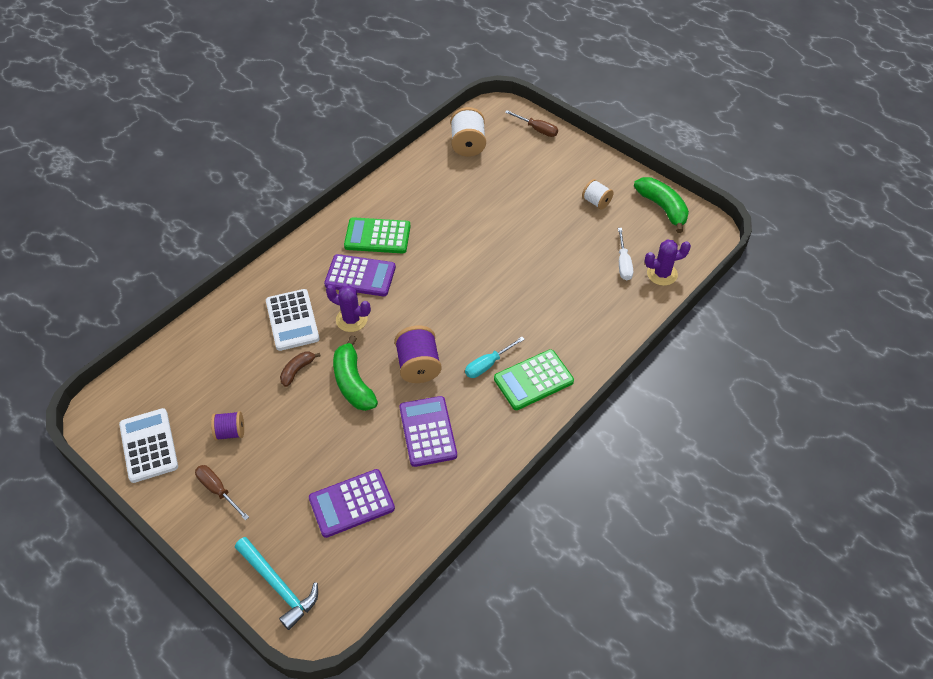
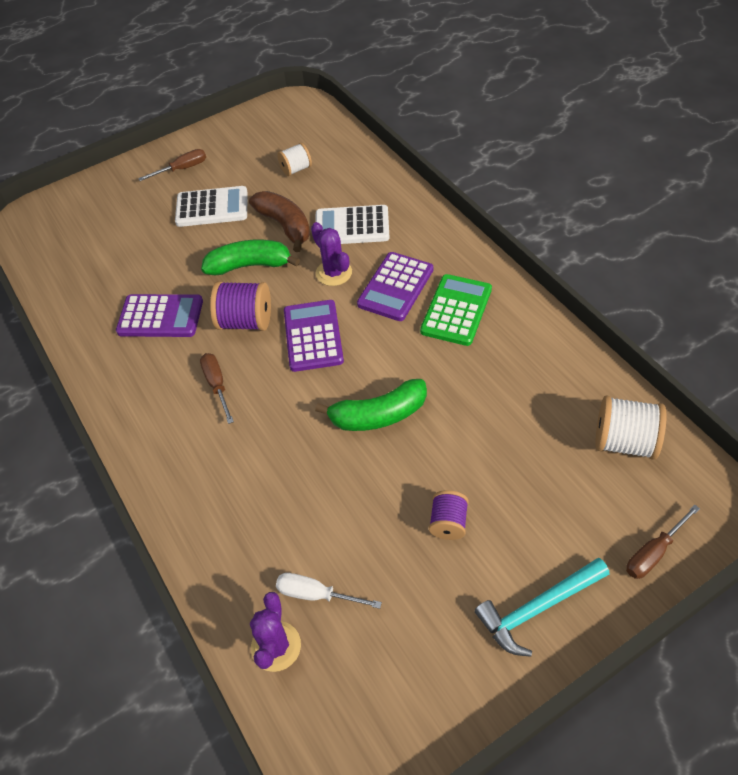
camera: 110 degrees right, 0 degrees up
(149, 445) = (249, 131): white calculator -> white calculator (212, 208)
(230, 432) = (237, 178): purple spool -> purple spool (448, 523)
(278, 586) = (73, 200): turquoise hammer -> turquoise hammer (537, 608)
(297, 370) = (285, 225): brown banana -> brown banana, size x1.76
(351, 319) = (334, 273): purple cactus -> purple cactus turned 75 degrees counterclockwise
(351, 503) = (117, 251): purple calculator -> purple calculator (313, 336)
(488, 364) = (217, 385): turquoise screwdriver -> brown screwdriver
(533, 380) = (174, 426): green calculator -> none
(596, 202) = (457, 596): white spool -> white spool (296, 169)
(662, 208) = (418, 705): green banana -> green banana (379, 415)

